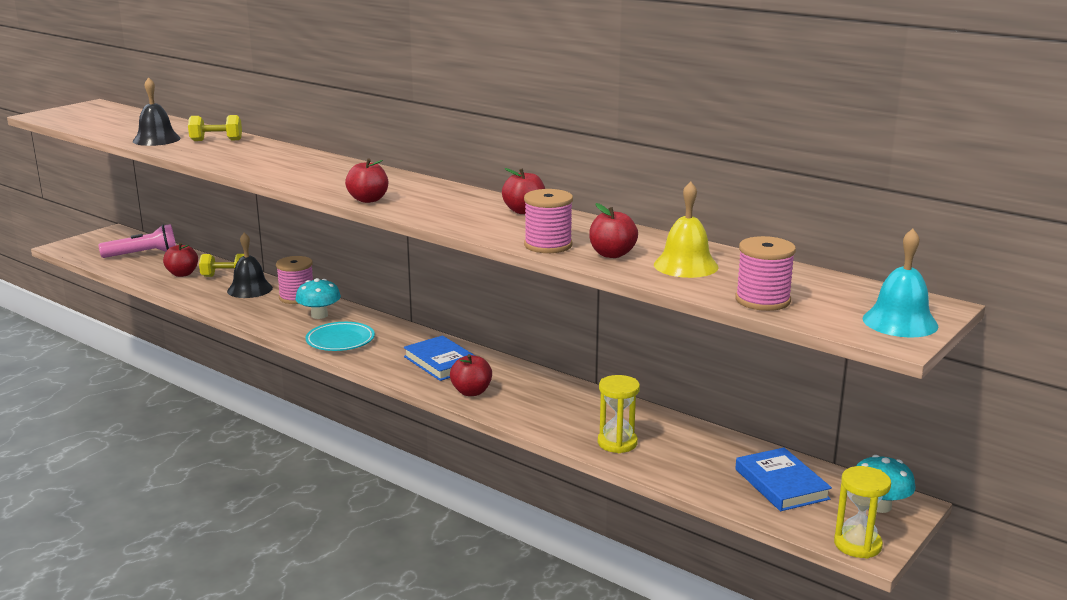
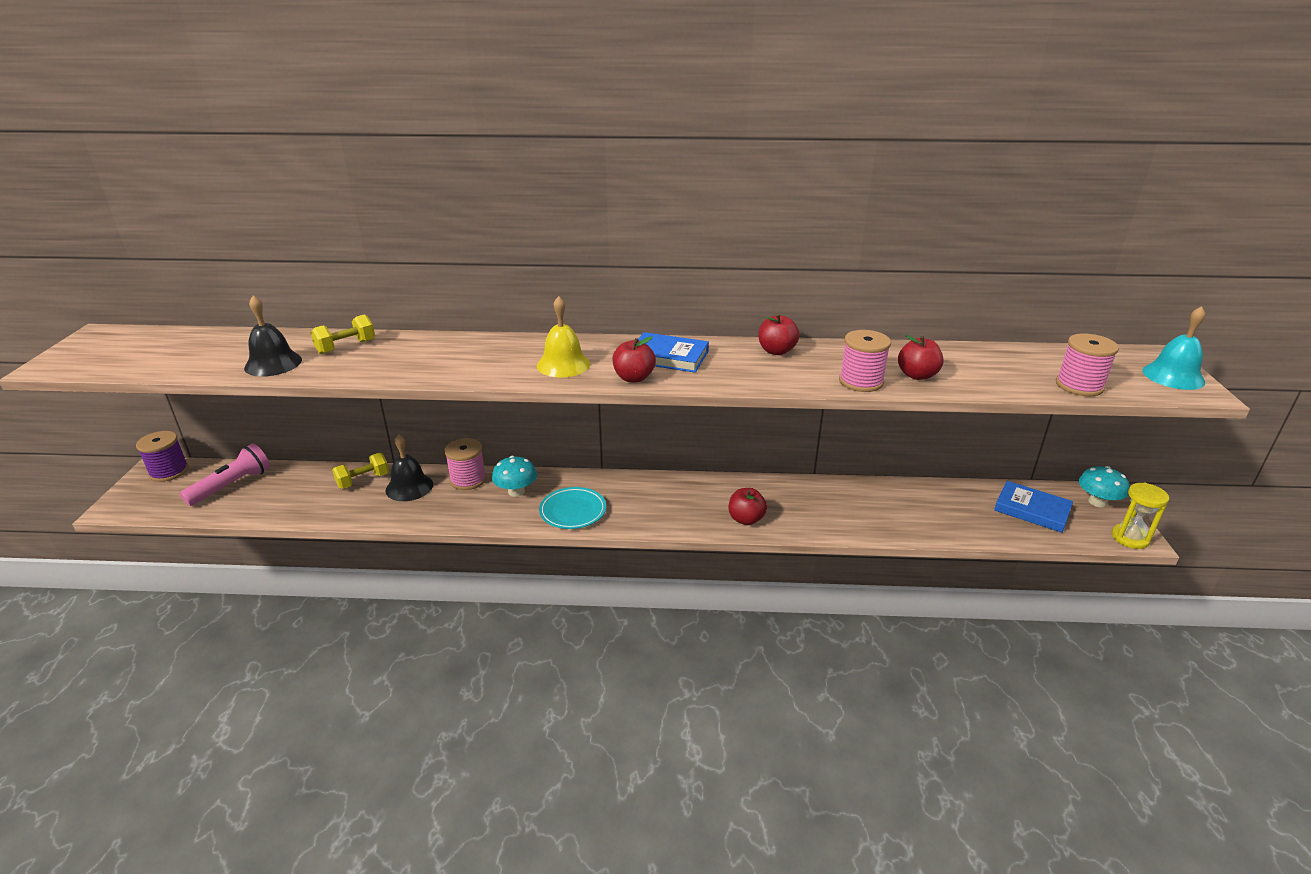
camera: 35 degrees left, 10 degrees up
(119, 236) = (169, 472): none -> purple spool
(182, 274) = (312, 494): red apple -> none
(441, 362) = (684, 500): blue book -> blue book (668, 357)
(617, 443) = (902, 521): yellow hourglass -> none
(686, 265) = (979, 369): yellow bell -> yellow bell (563, 364)

